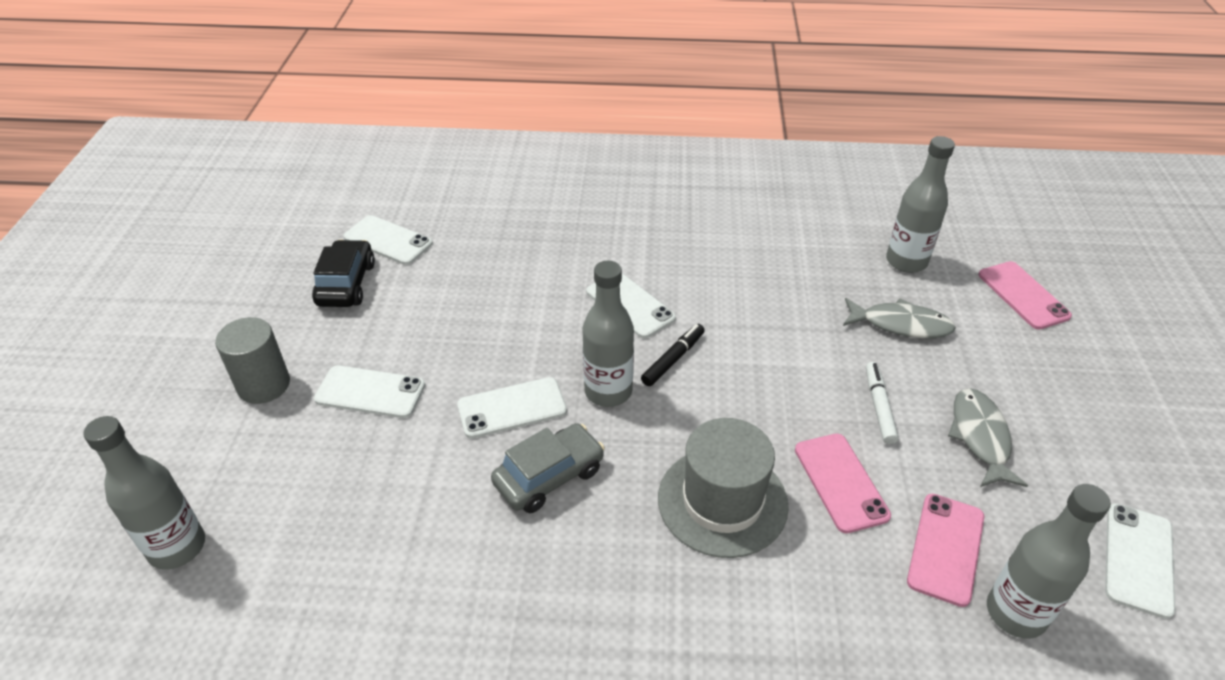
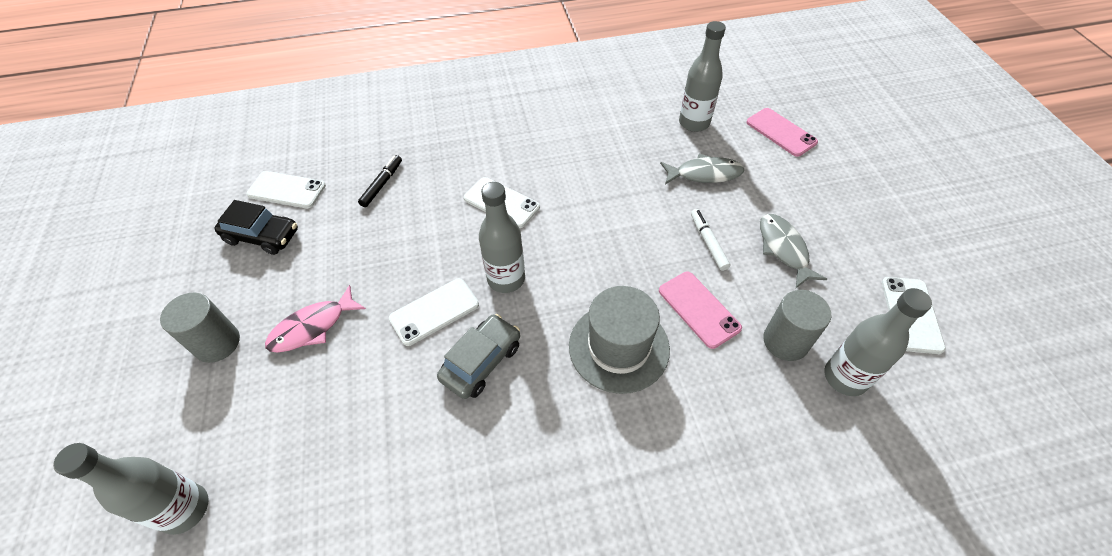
camera: 15 degrees left, 10 degrees up
(346, 284) = (262, 236): black car -> black car turned 120 degrees clockwise
(370, 392) = (312, 327): white phone -> pink fish
(673, 359) = (548, 240): black marker -> black marker (382, 184)
(946, 548) = (785, 341): pink phone -> grey cylinder

